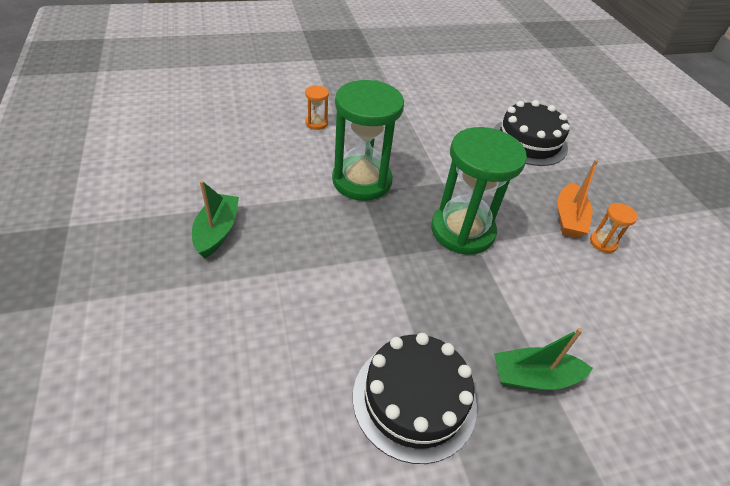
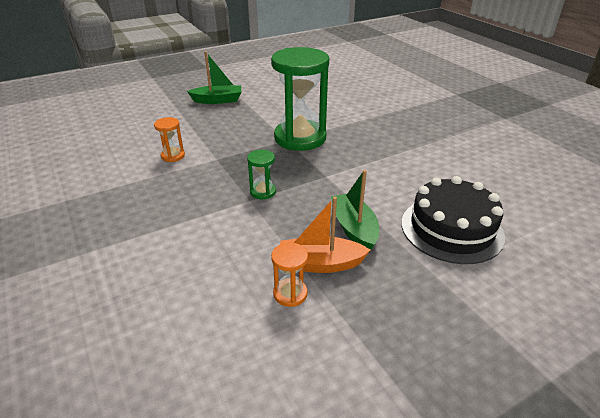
camera: 80 degrees right, 10 degrees down
(316, 123) = (361, 110): orange hourglass -> orange hourglass (173, 156)
(414, 399) = (86, 185): black cake -> none
(462, 231) = (263, 192): green hourglass -> green hourglass, size x0.42
(534, 377) = (101, 240): green boat -> green boat (354, 229)

